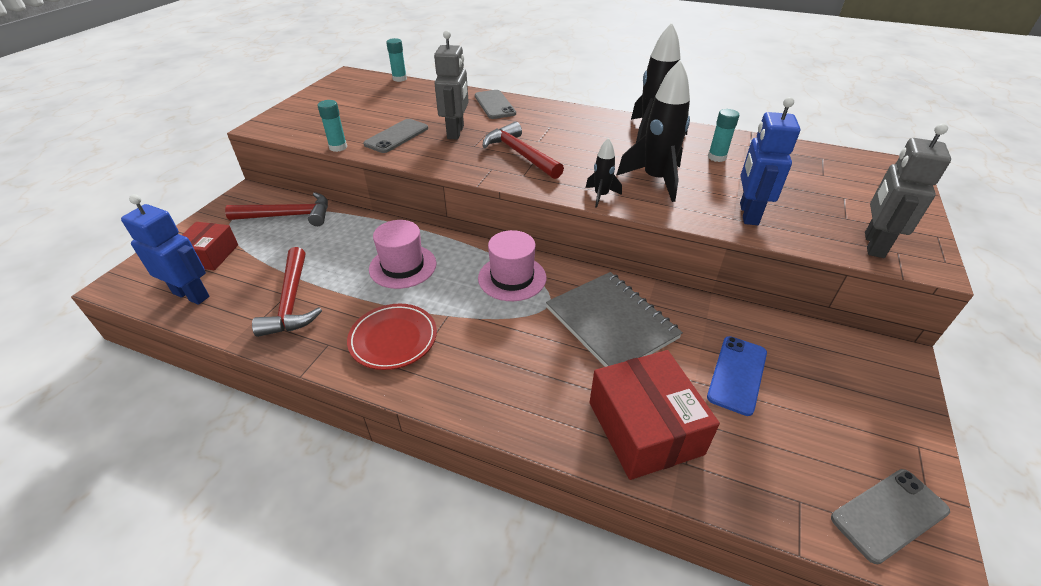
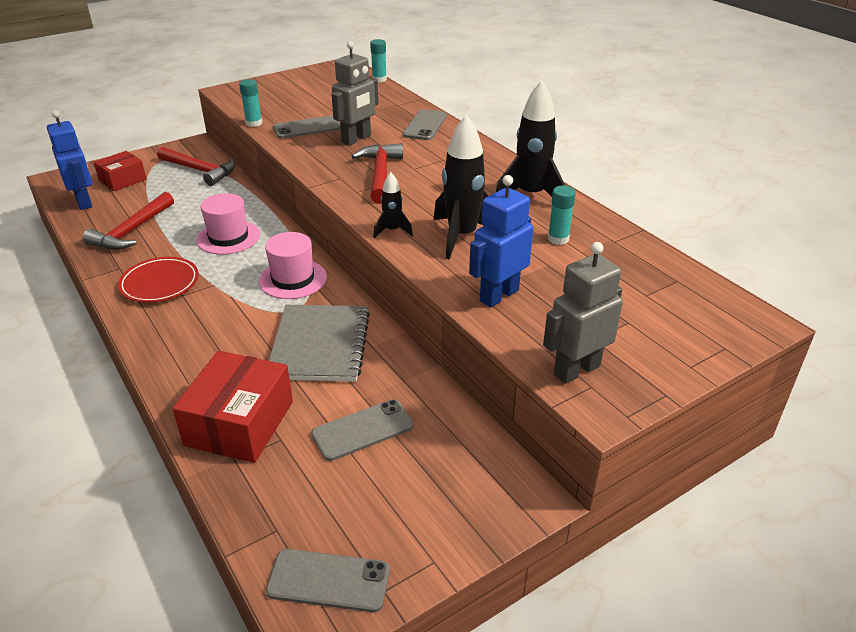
camera: 35 degrees right, 5 degrees down
(737, 374) = (363, 430): blue phone -> grey phone

